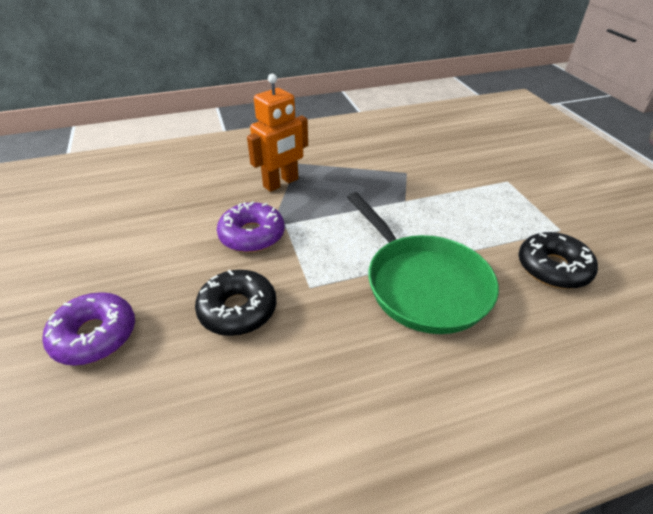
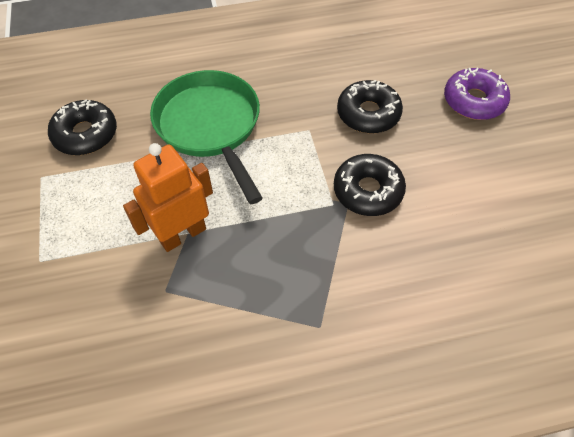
camera: 175 degrees left, 15 degrees up
(252, 235) = (368, 191): purple donut -> black donut
(281, 183) = (341, 278): orange robot -> orange robot (182, 234)

